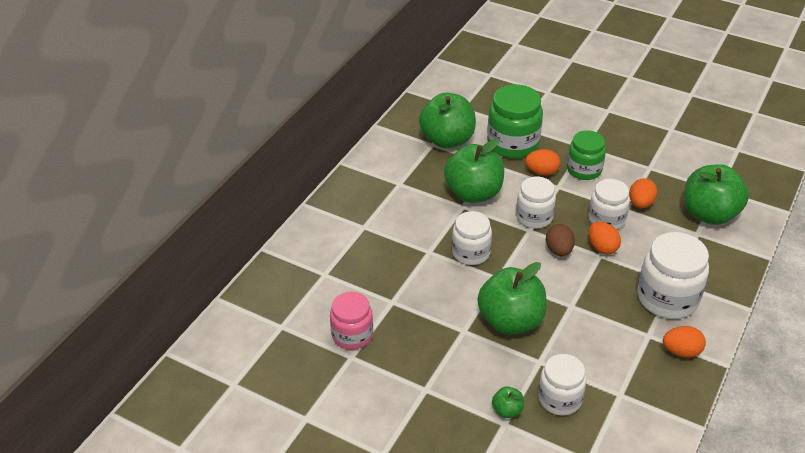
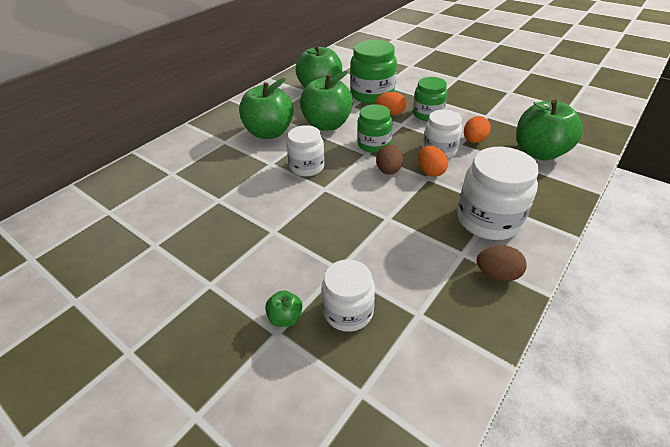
camera: 10 degrees right, 0 degrees up
(352, 335) = (166, 225): pink jar -> none
(510, 321) = (322, 226): green apple -> green apple (269, 133)
(534, 217) = (374, 144): white jar -> green jar
(681, 351) = (497, 274): orange egg -> brown egg

